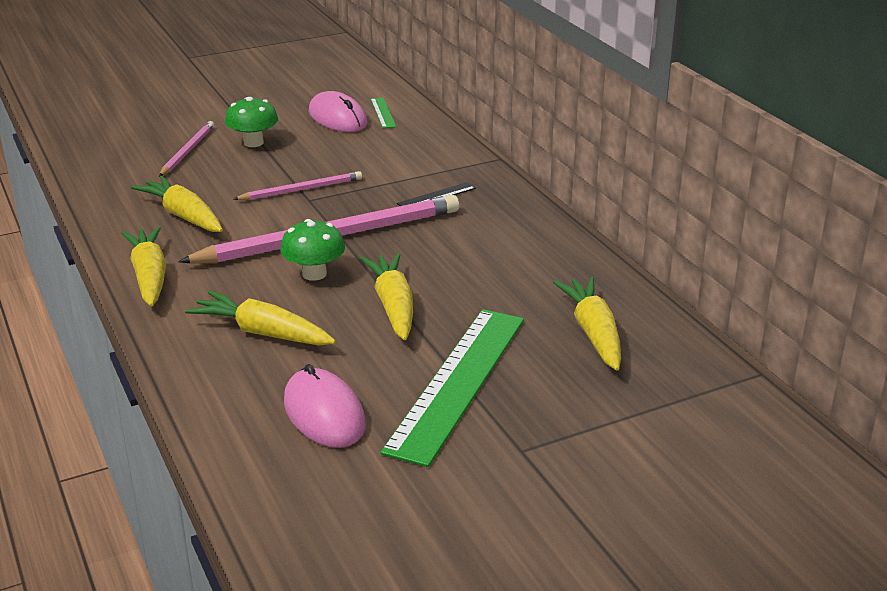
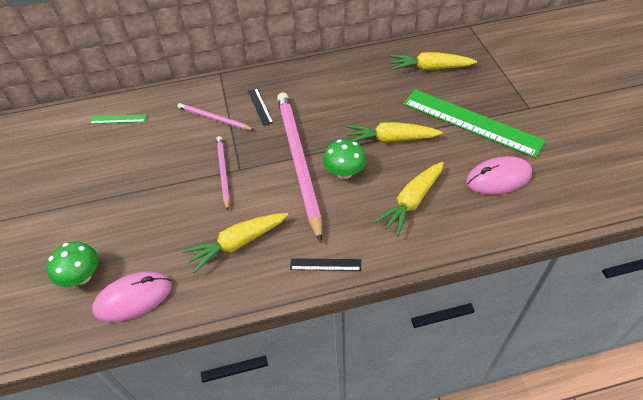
camera: 75 degrees left, 20 degrees up
(149, 276) = (325, 265): yellow carrot -> black ruler
(188, 151) = (122, 240): pink pencil -> pink pencil (214, 119)
(253, 143) = (129, 196): green mushroom -> green mushroom (82, 276)
(337, 118) = (112, 144): pink mouse -> pink mouse (133, 298)

